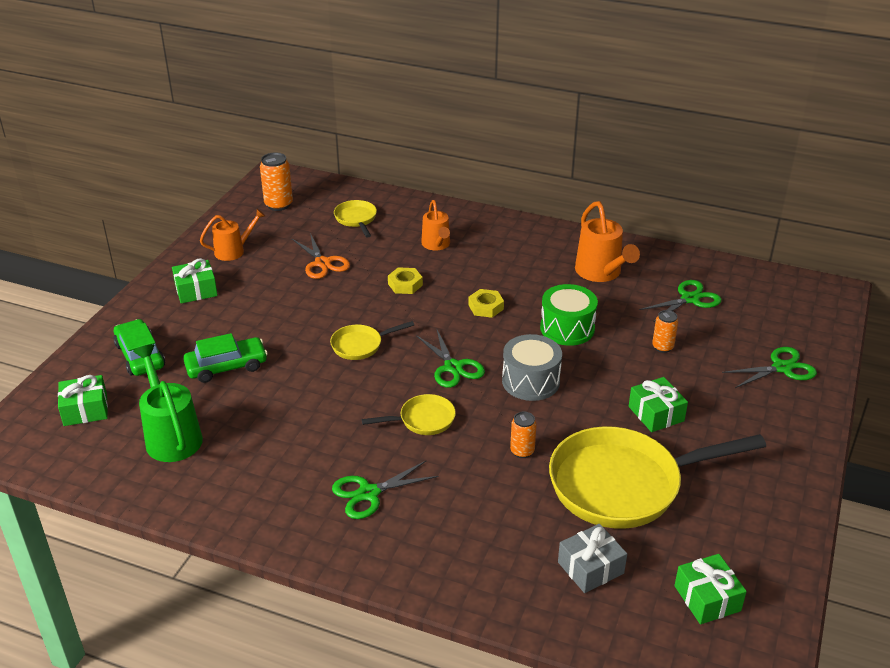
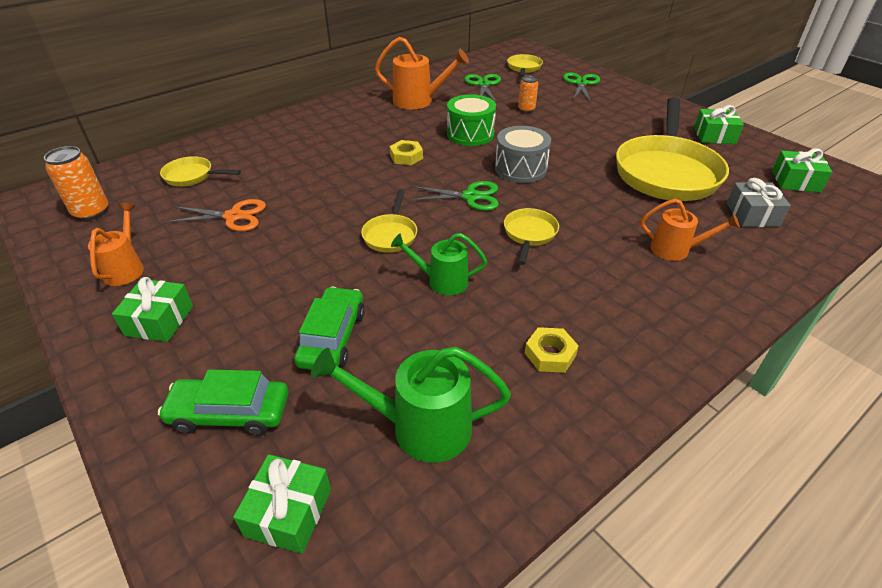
camera: 60 degrees left, 5 degrees up
(322, 393) = (441, 281): none -> green watering can
(369, 493) = (612, 297): green scissors -> none
(405, 284) = (328, 183): yellow nut -> yellow nut (550, 354)
(437, 245) = (292, 150): orange watering can -> orange watering can (676, 250)
(522, 451) = (603, 200): orange can -> none
(656, 414) = (596, 135): green gift -> green gift (714, 136)
(770, 313) = (524, 68): none -> yellow pan

